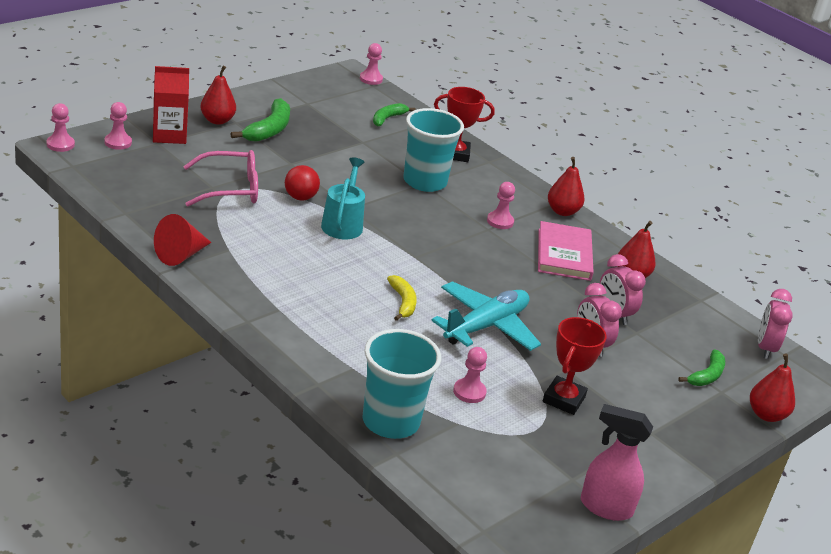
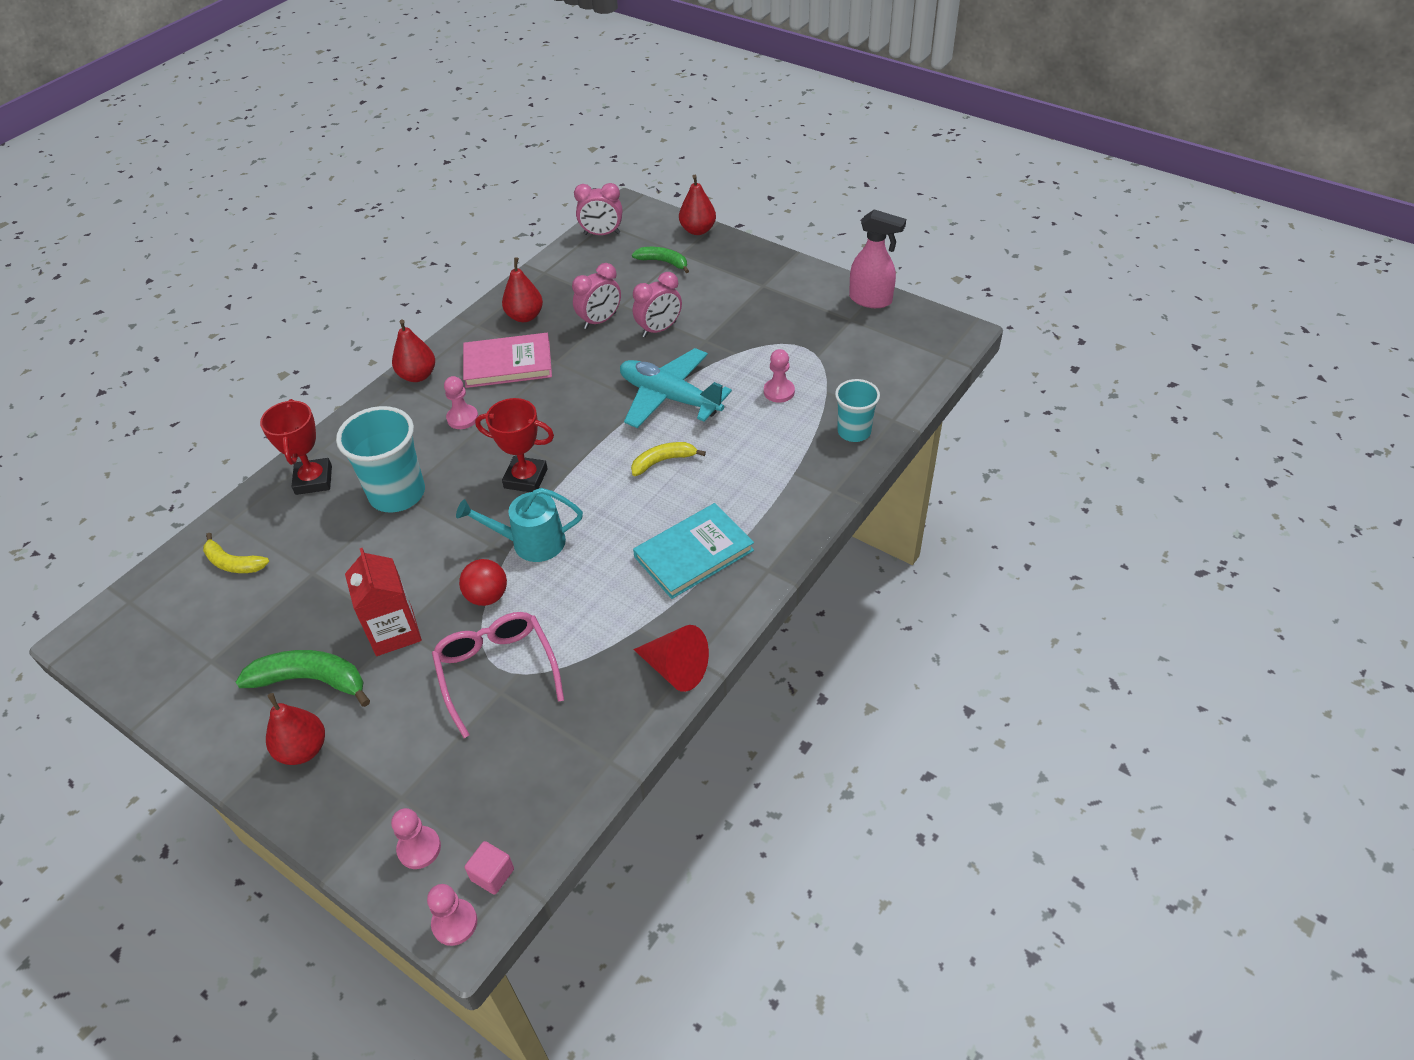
camera: 95 degrees left, 15 degrees up
(80, 160) = (492, 874): none -> pink cube
(169, 135) = (371, 792): red carton -> red carton (394, 631)
(287, 290) = (694, 554): none -> turquoise book
(371, 79) = (106, 609): pink pawn -> none
(388, 118) = (233, 563): green banana -> yellow banana
(391, 421) = (854, 431): turquoise cup -> turquoise cup, size x0.61
(564, 399) = (751, 336): red trophy -> red trophy (526, 478)
(605, 507) = (871, 300): pink spray bottle -> pink spray bottle turned 75 degrees counterclockwise

